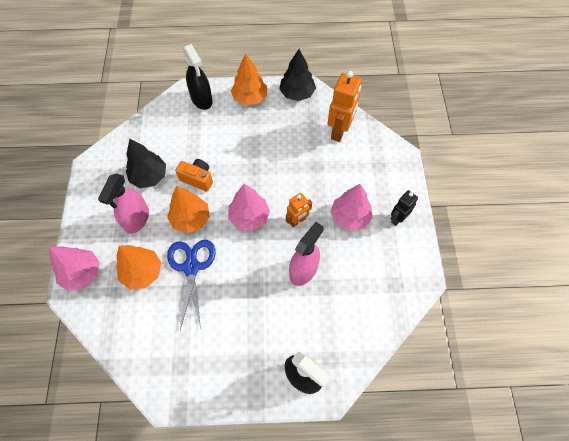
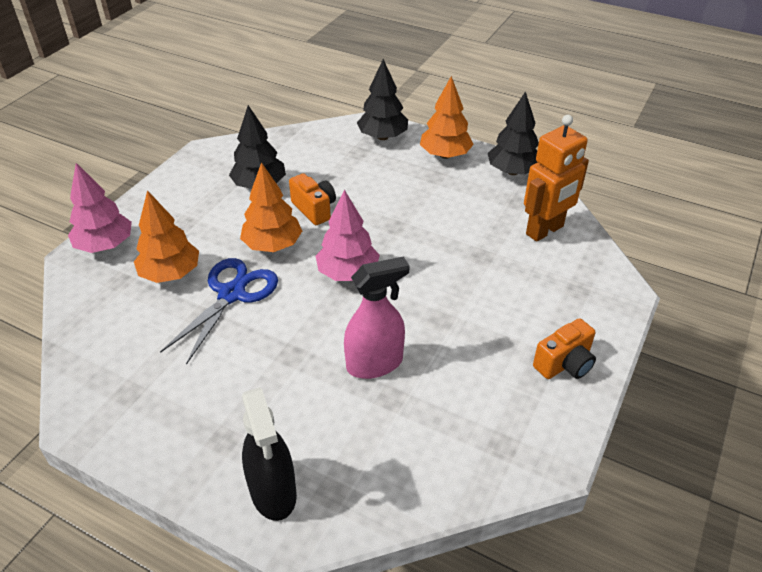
camera: 30 degrees right, 20 degrees down
(136, 219) = (210, 220): pink spray bottle -> none
(202, 99) = (383, 137): black spray bottle -> black tree
(297, 221) = (410, 304): orange robot -> none
(350, 217) = (490, 331): pink tree -> none
(397, 218) = (564, 364): black robot -> orange camera

